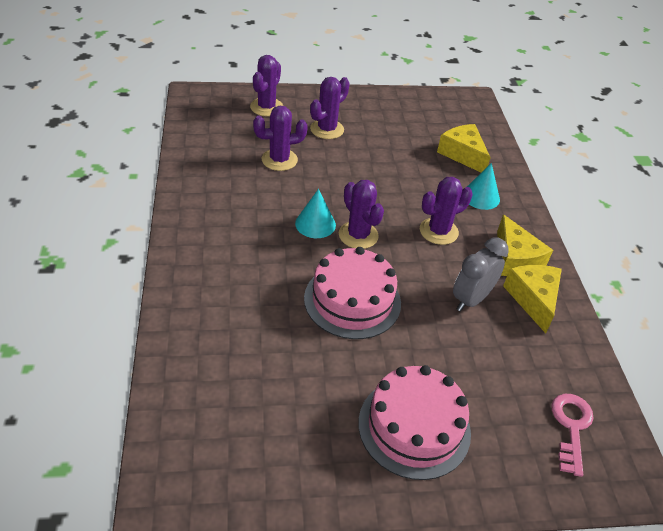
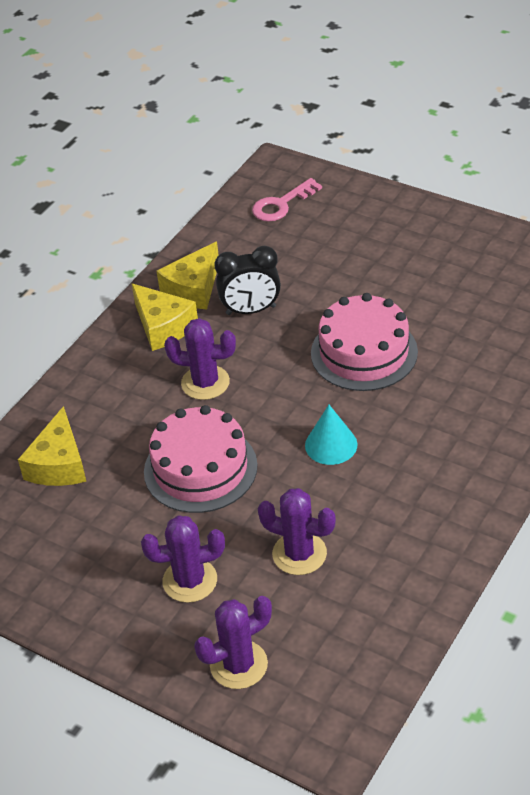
camera: 135 degrees left, 0 degrees up
(358, 235) = (296, 413): purple cactus -> none
(414, 427) = (401, 248): pink cake -> pink cake (200, 468)
(471, 299) = (251, 310): grey clock -> black clock
(481, 197) = (110, 401): turquoise cone -> none
(515, 259) = (163, 326): yellow cheese -> yellow cheese turned 120 degrees clockwise

